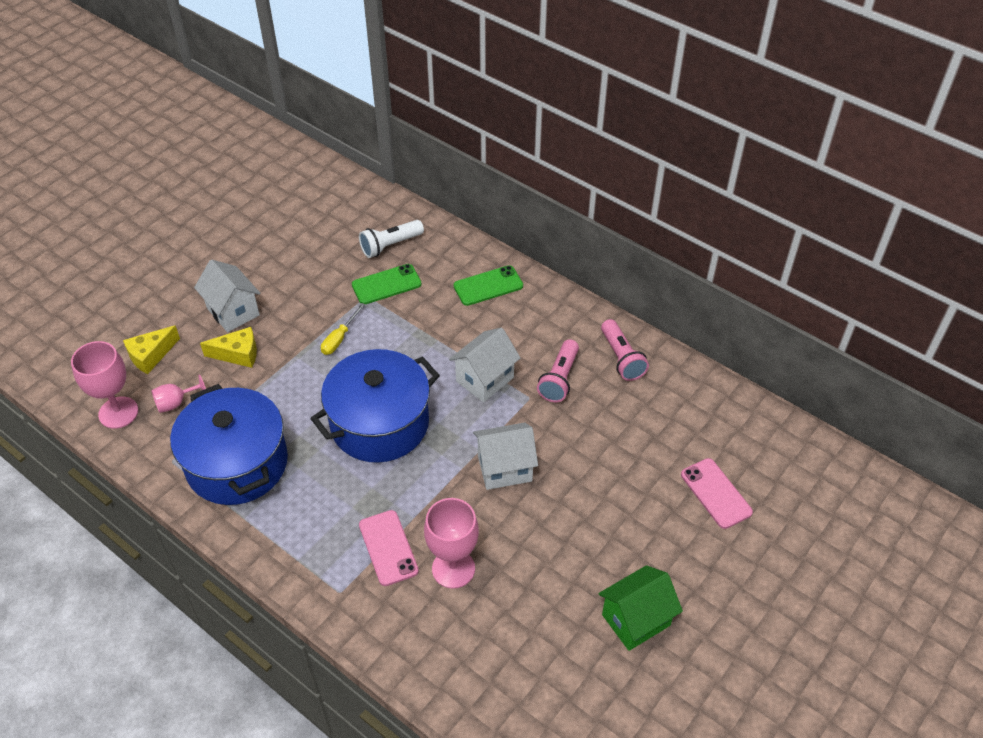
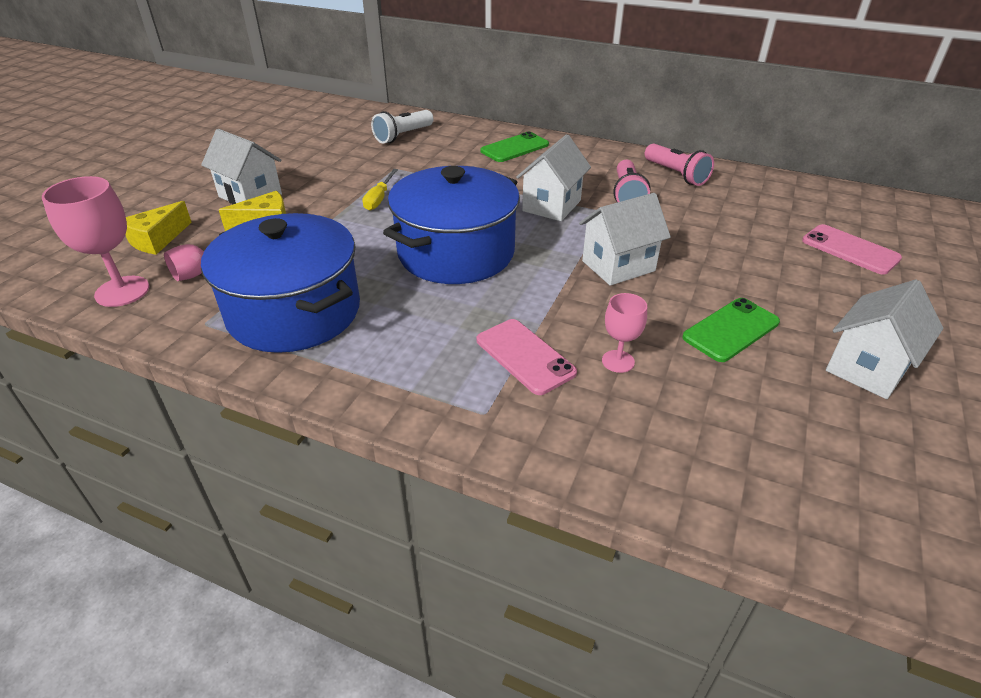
camera: 15 degrees left, 10 degrees down
(386, 284) = (412, 159): green phone -> green phone (730, 330)
(453, 569) = (618, 361): pink goblet -> pink goblet, size x0.57
(636, 620) = (867, 368): green house -> white house

